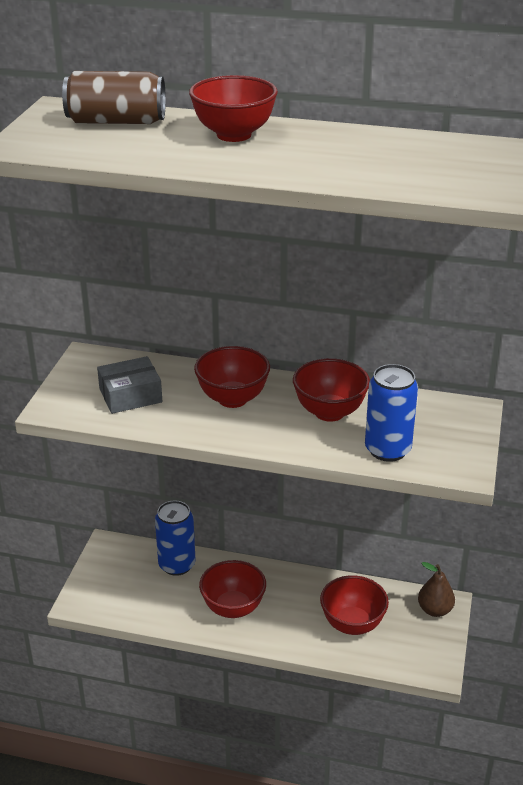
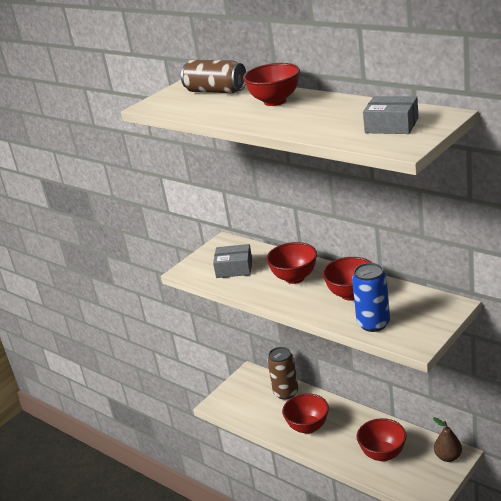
camera: 30 degrees right, 5 degrees down
(177, 565) = (286, 392): blue can -> brown can
(450, 164) = (391, 125): none -> grey box

